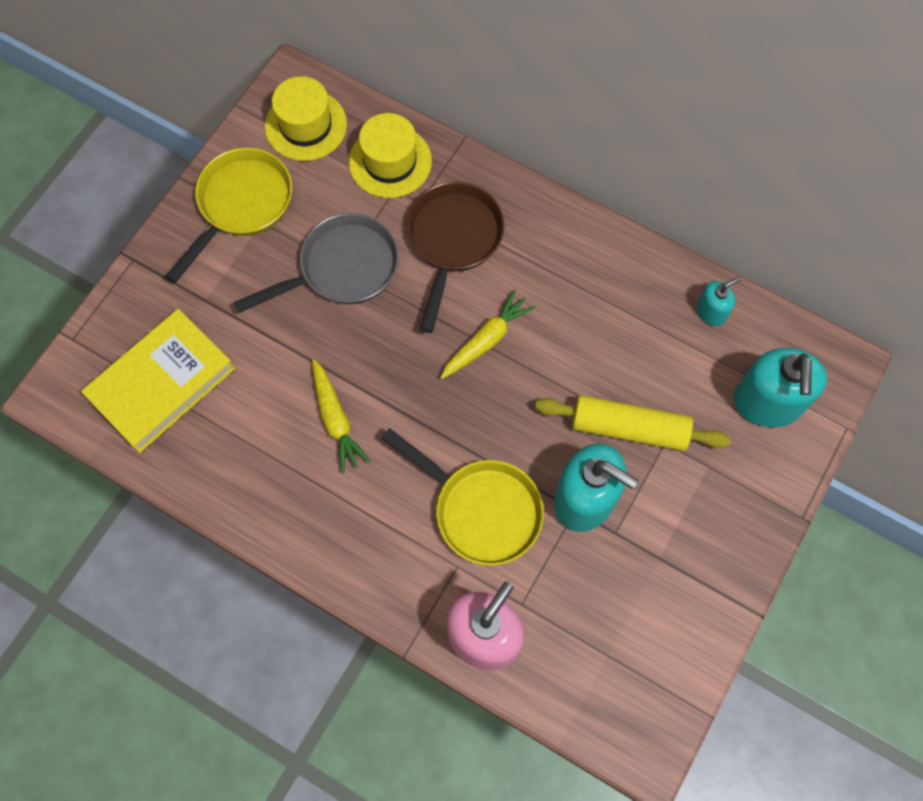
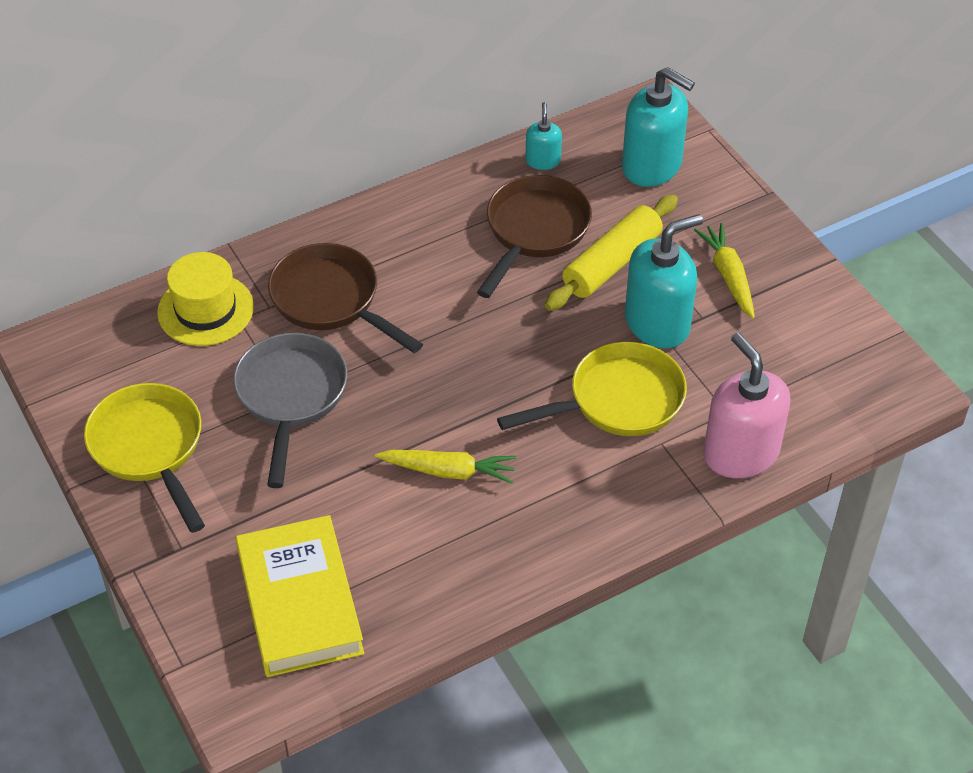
camera: 60 degrees left, 20 degrees down
(306, 125) = (105, 357): yellow hat -> none
(486, 340) = (452, 322): yellow carrot -> yellow carrot (728, 276)
(624, 348) = (534, 231): none -> brown pan

